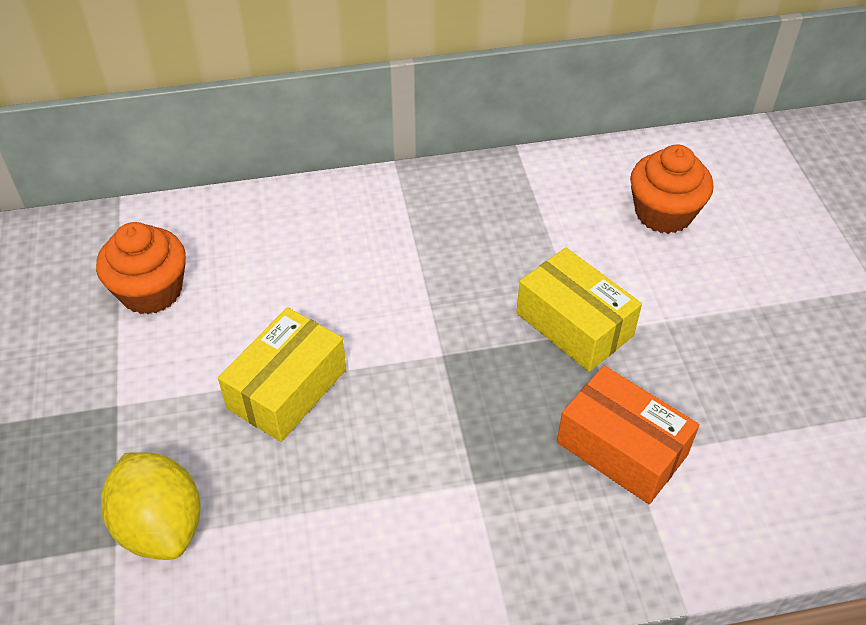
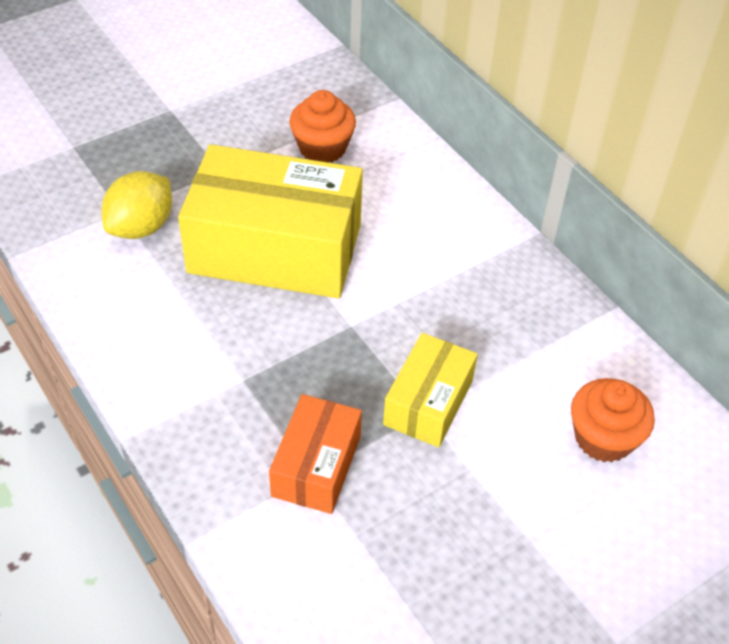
camera: 65 degrees right, 0 degrees up
(287, 389) = (275, 248): yellow box -> yellow box, size x1.91

